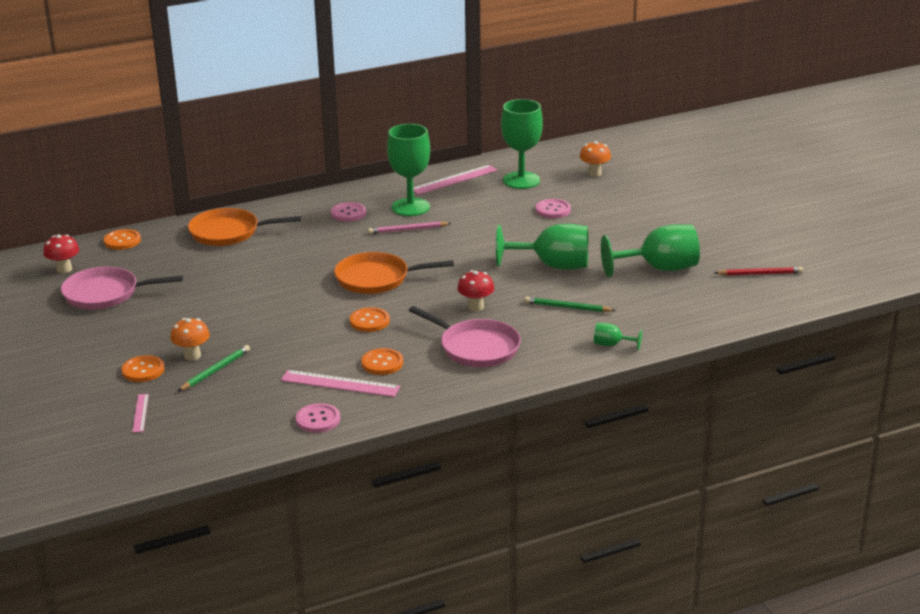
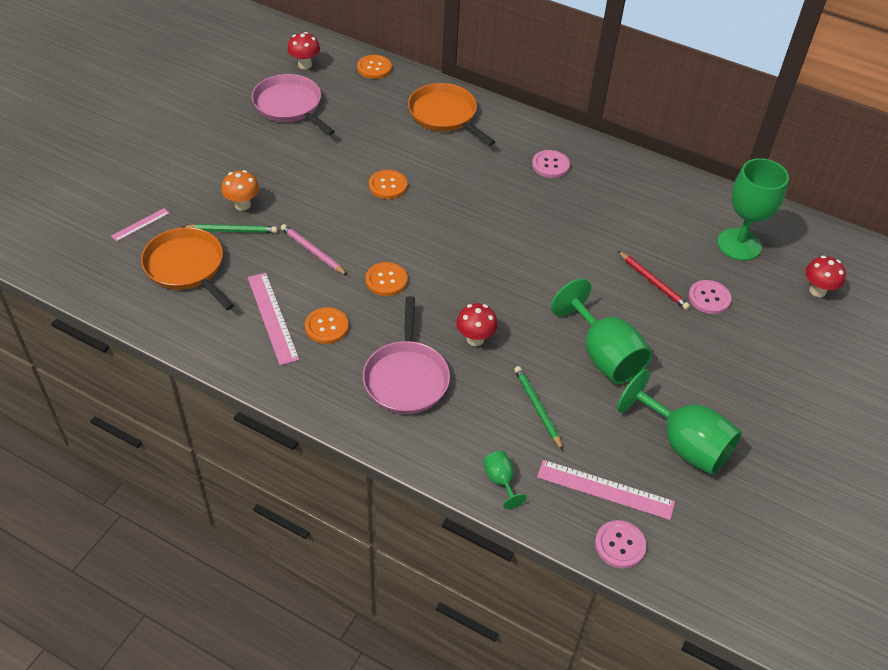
camera: 50 degrees right, 20 degrees up
(143, 370) = (200, 190): orange button -> orange button (388, 185)
(318, 419) = (207, 335): pink button -> pink button (620, 545)
(376, 279) = (459, 245): orange pan -> orange pan (186, 267)
(408, 230) = (562, 218): pink pencil -> pink pencil (313, 251)
(410, 207) = (604, 197): green goblet -> none
(454, 180) = (686, 198): pink ruler -> pink ruler (605, 490)
(594, 173) = (817, 291): orange mushroom -> red mushroom
(760, 274) = (764, 541): red pencil -> red pencil (653, 282)

